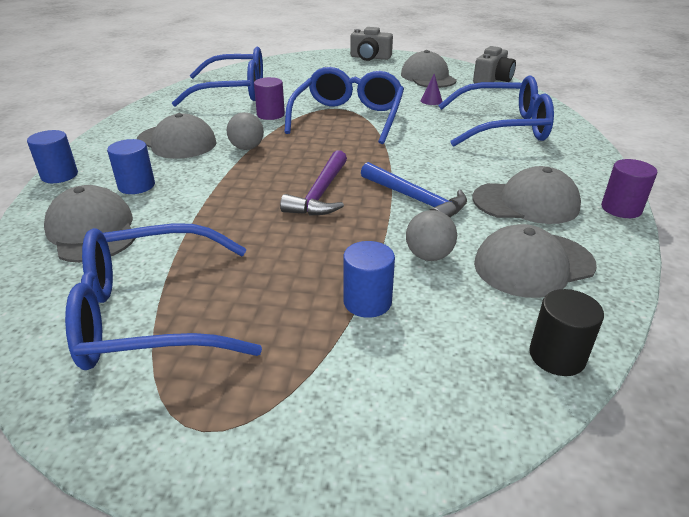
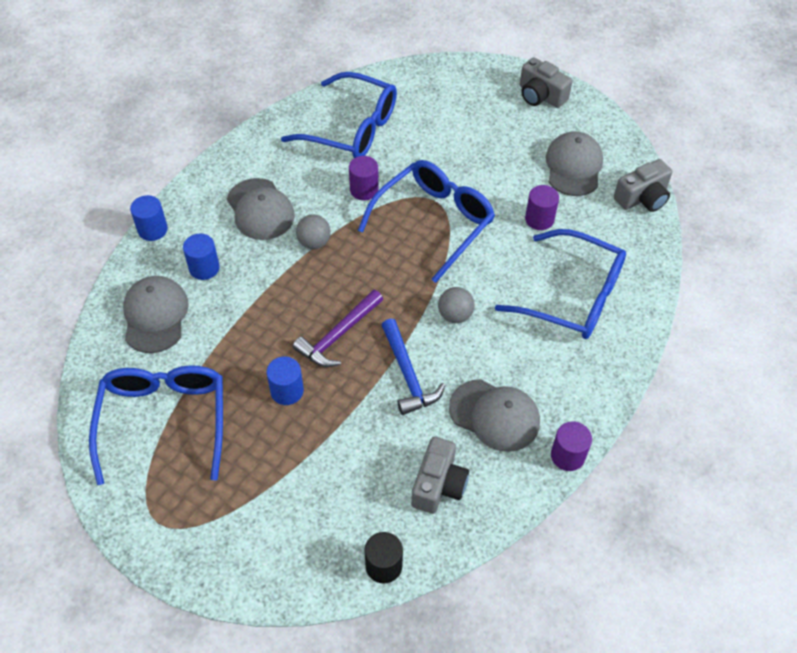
camera: 25 degrees right, 20 degrees up
(151, 314) = (164, 421): blue glasses -> blue glasses turned 75 degrees clockwise
(367, 302) = (299, 469): blue cylinder -> blue cylinder (287, 391)
(429, 256) = (371, 443): grey ball -> grey ball (455, 315)
(431, 101) = (539, 219): purple cone -> purple cylinder
(533, 264) = (438, 484): grey cap -> grey camera

